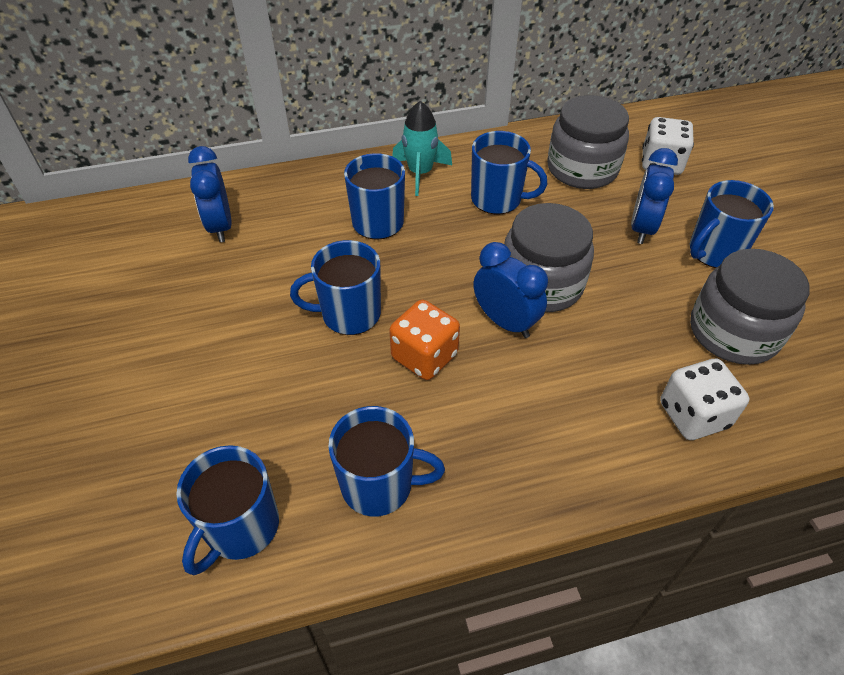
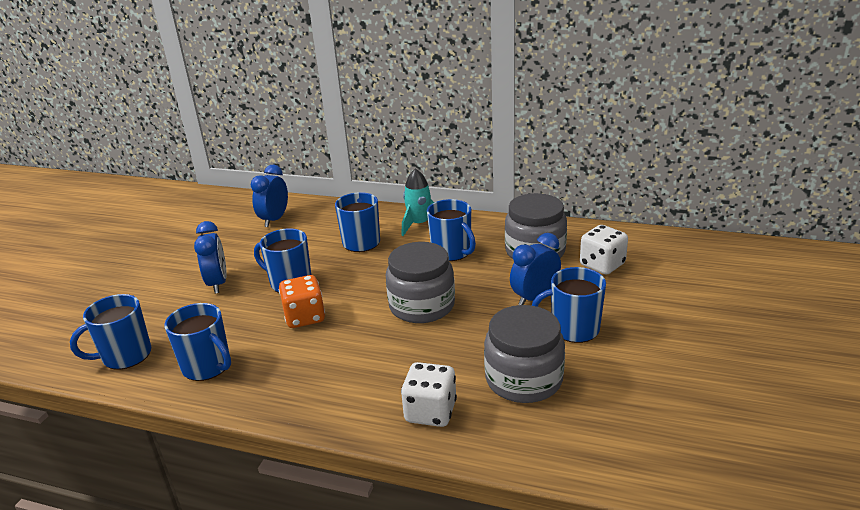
camera: 35 degrees right, 20 degrees down
(505, 322) = (373, 317): blue clock -> blue clock (218, 283)

